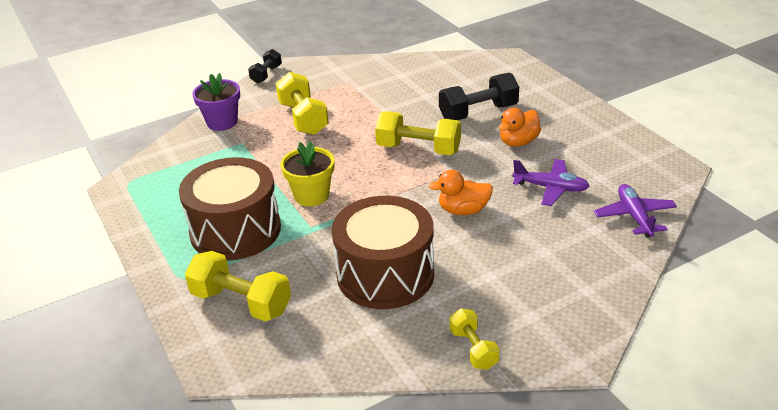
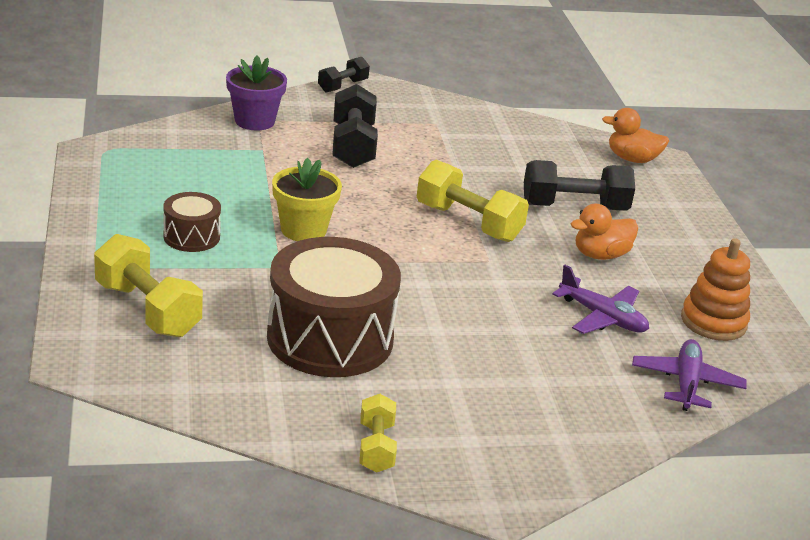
camera: 15 degrees right, 5 degrees down
(235, 230) = (191, 236): brown drum -> brown drum, size x0.49
(303, 118) = (353, 146): yellow dumbbell -> black dumbbell
(463, 210) = (473, 305): orange duck -> orange duck (632, 159)
(619, 165) = (713, 322): none -> orange stacking toy

